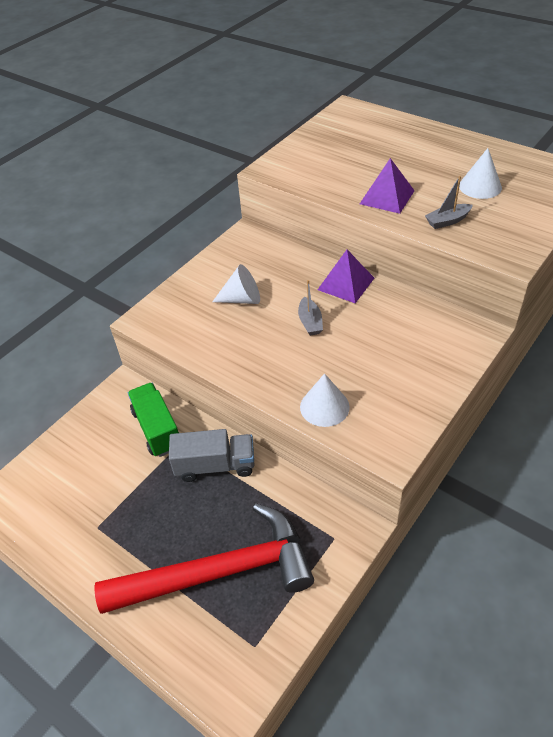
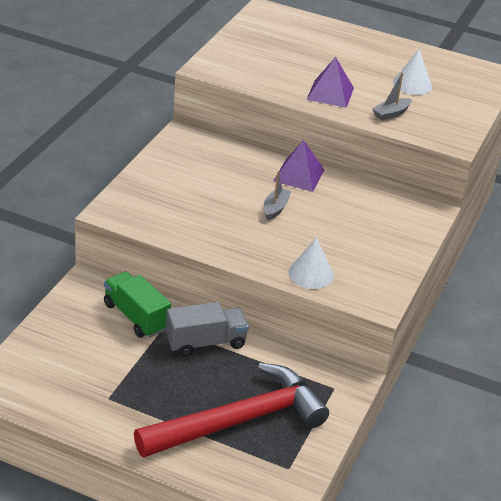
camera: 20 degrees left, 10 degrees down
(242, 299) = (202, 191): white cone -> none
(310, 322) = (275, 208): grey boat -> grey boat turned 135 degrees counterclockwise

